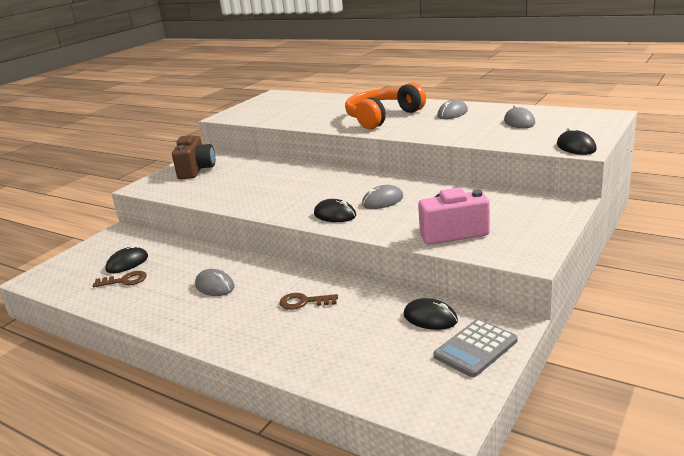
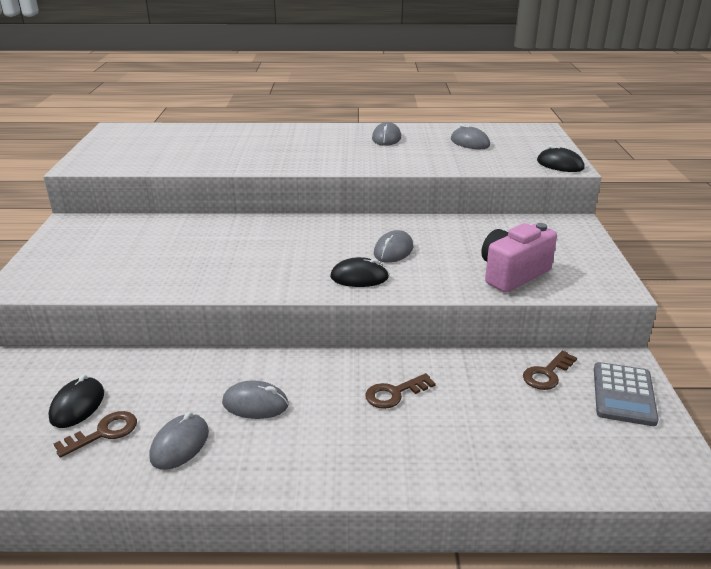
camera: 35 degrees left, 5 degrees up
(153, 297) = (180, 444): none -> grey mouse
(196, 170) = (84, 247): brown camera -> none
(382, 117) = (311, 149): orange headphones -> none
(430, 318) = (547, 374): black mouse -> brown key

